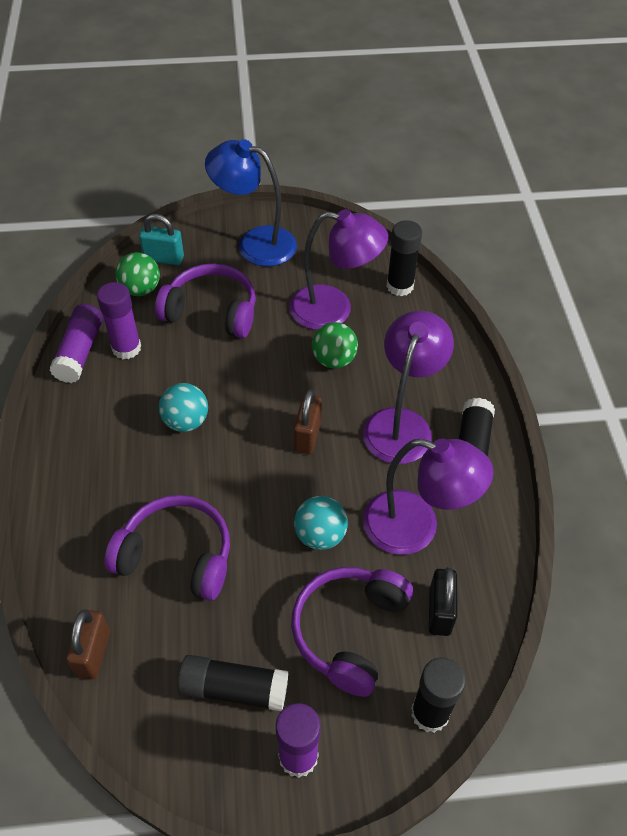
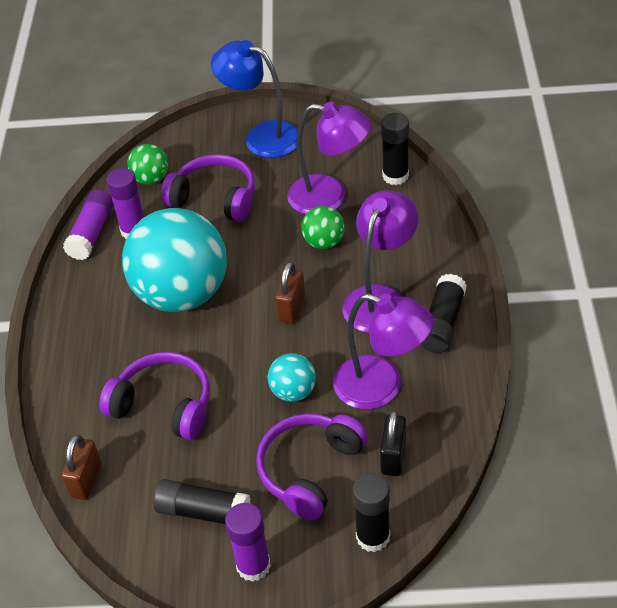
camera: 10 degrees right, 5 degrees down
(164, 258) = (175, 151): turquoise padlock -> none
(186, 421) = (182, 294): turquoise ball -> turquoise ball, size x2.29

